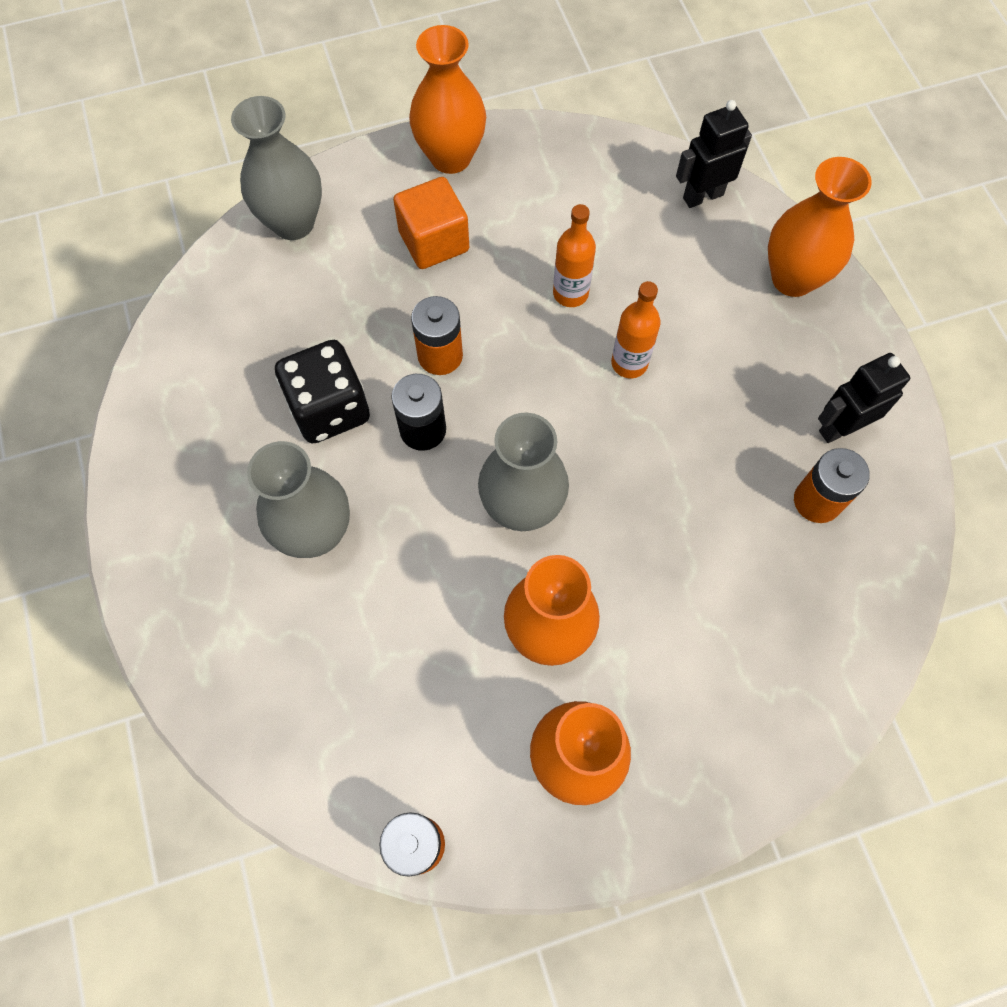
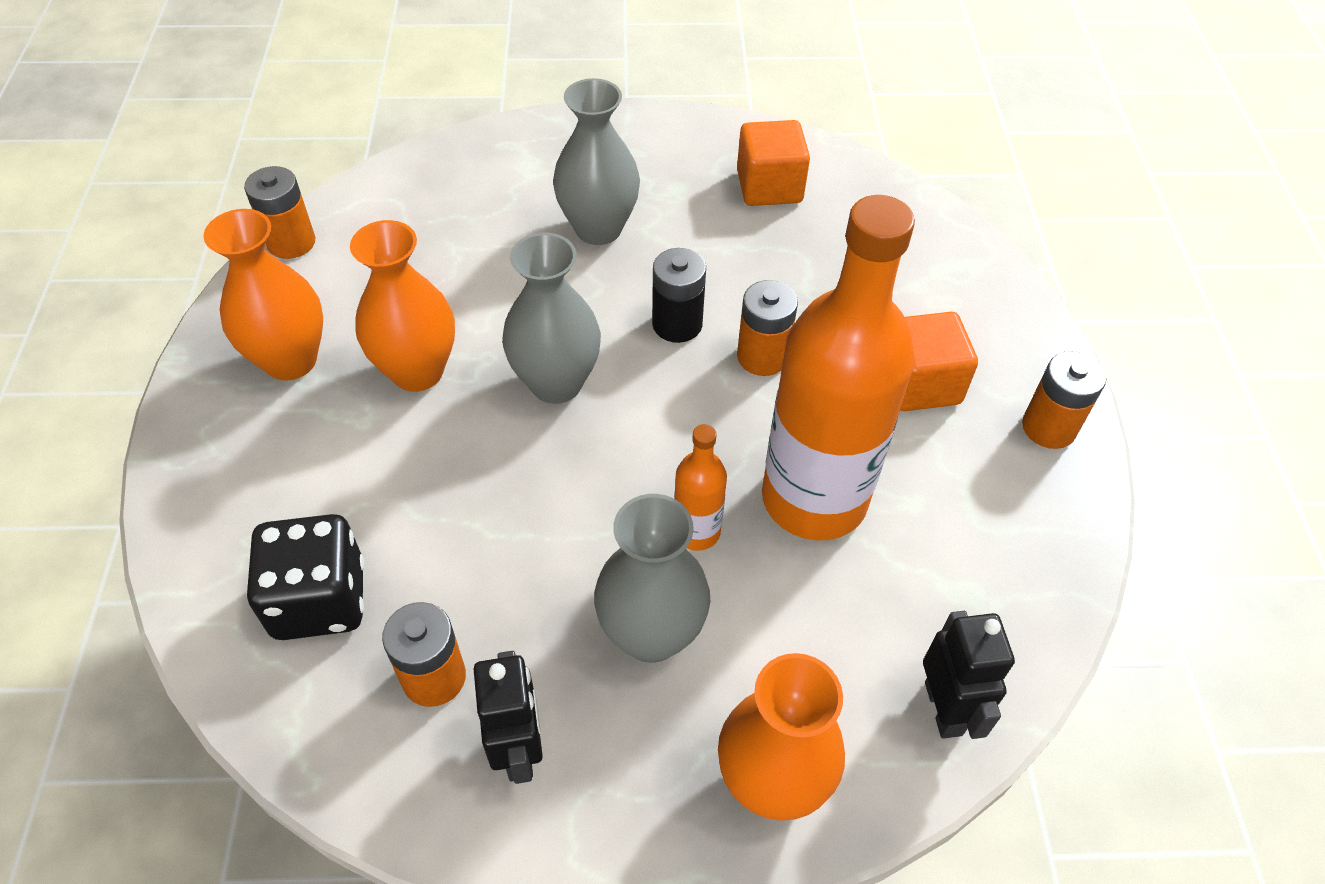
camera: 105 degrees right, 15 degrees down
(217, 395) = (769, 187): none -> orange cube
(293, 223) = (968, 270): grey vase -> grey vase (651, 634)
(329, 409) = (726, 259): black dice -> black dice (319, 600)
(450, 157) = (1048, 427): orange vase -> orange battery
(570, 293) = (814, 499): orange bottle -> orange bottle, size x2.30

